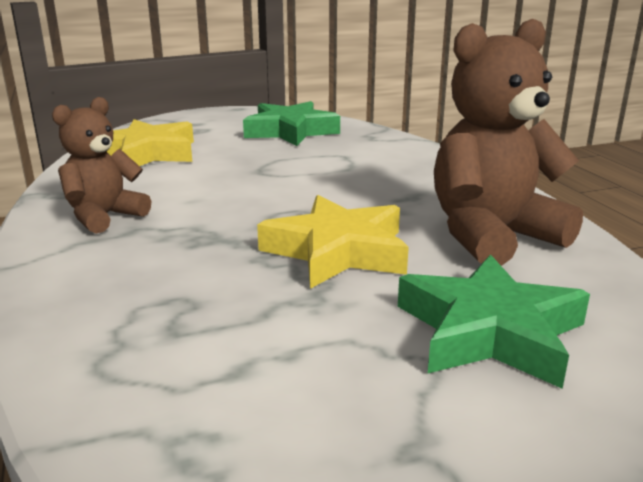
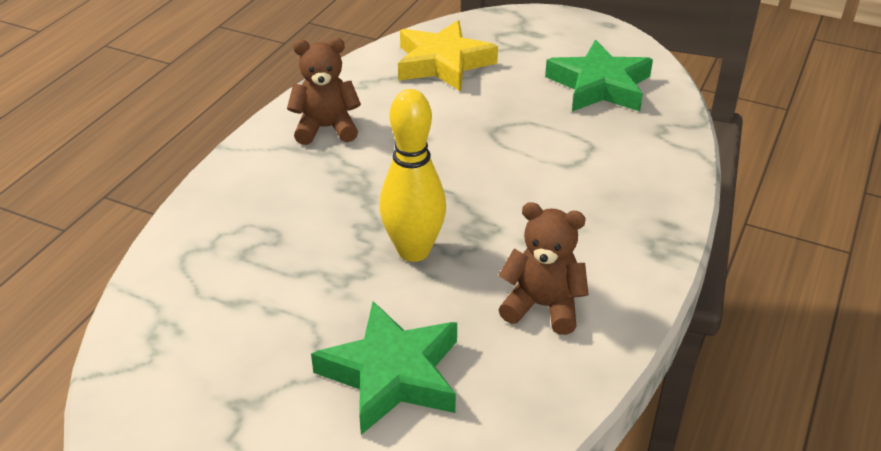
camera: 45 degrees right, 15 degrees up
(338, 251) = (413, 251): yellow star -> yellow bowling pin
(492, 235) = (542, 306): brown teddy bear -> brown teddy bear, size x0.60

